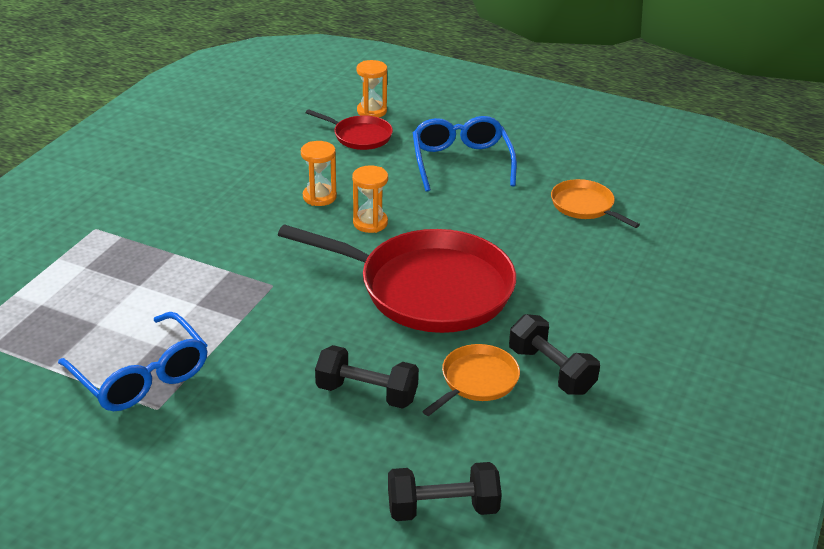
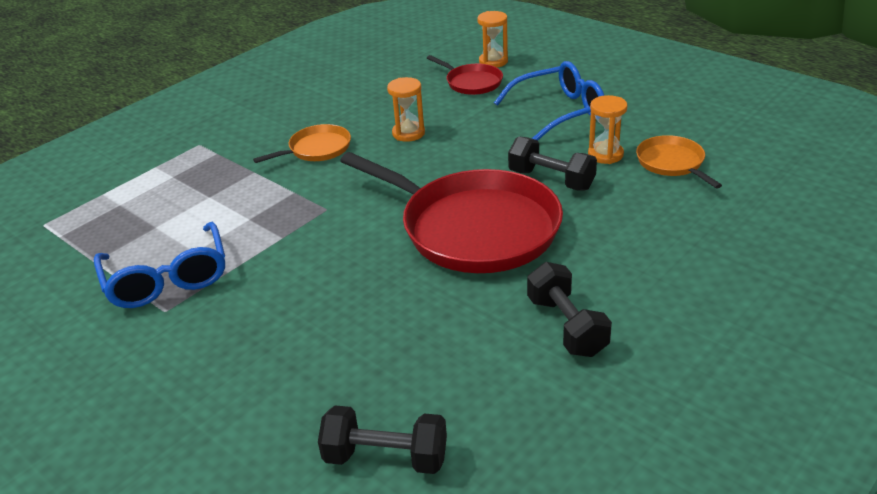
camera: 20 degrees right, 0 degrees up
(367, 393) = (365, 323): black dumbbell -> black dumbbell (551, 180)
(370, 223) = (445, 161): orange hourglass -> orange hourglass (605, 155)
(461, 162) = (560, 112): blue glasses -> blue glasses turned 60 degrees clockwise
(477, 381) = (482, 326): orange pan -> orange pan (317, 149)

